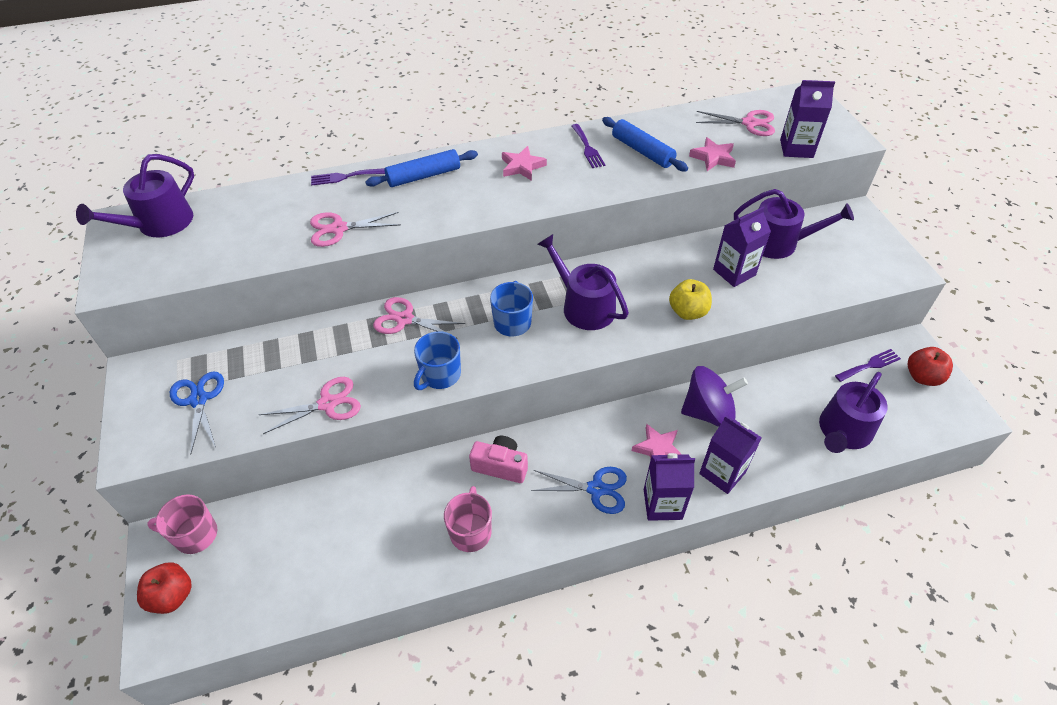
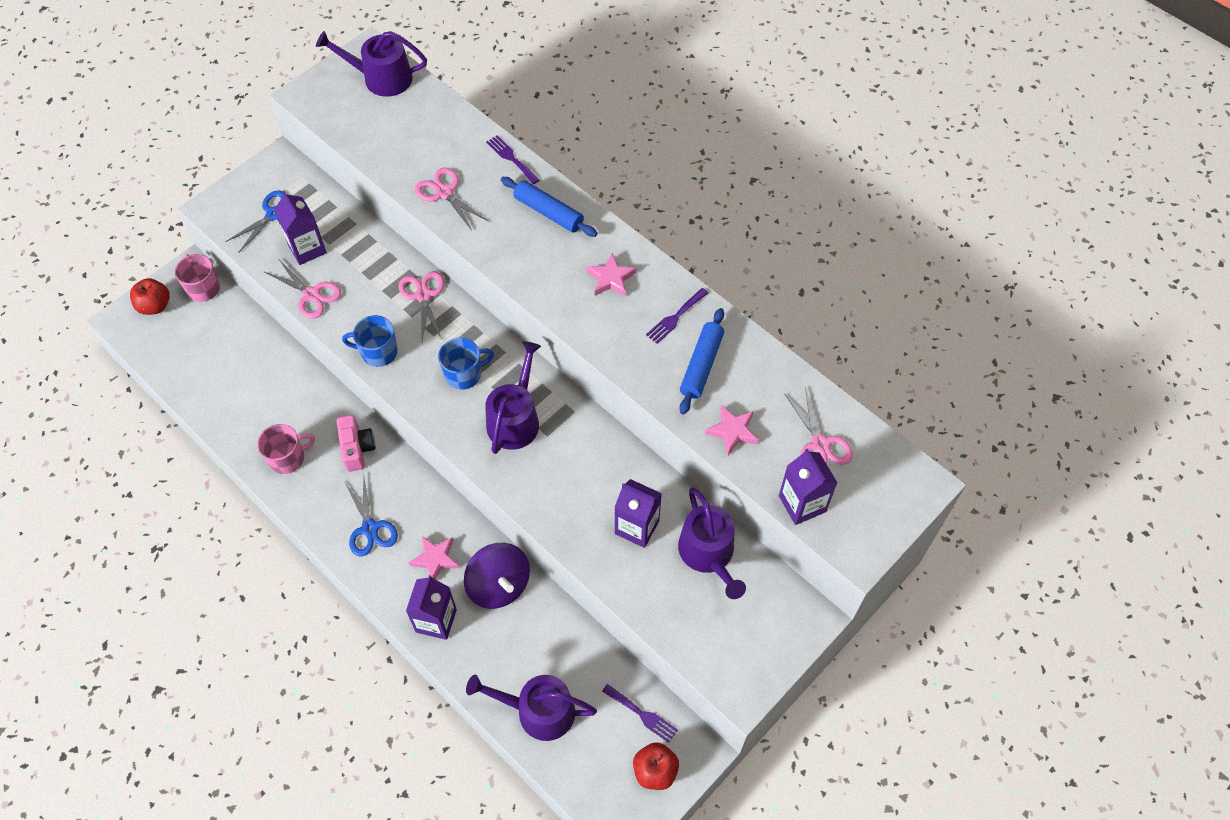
camera: 60 degrees right, 10 degrees up
(662, 504) = (380, 585): purple carton -> purple carton (307, 249)
(688, 312) = (557, 506): yellow apple -> none

